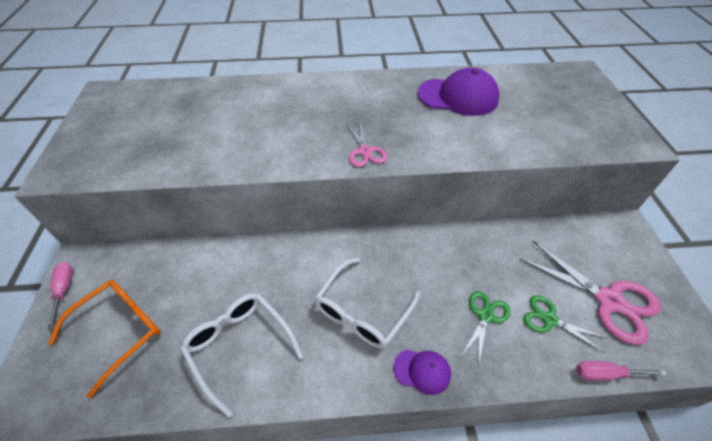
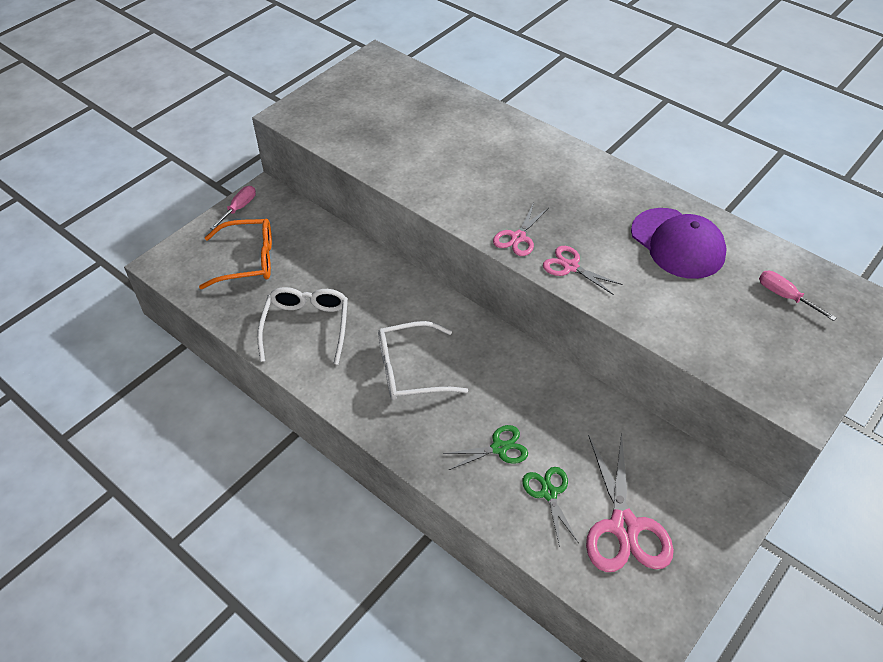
camera: 45 degrees right, 0 degrees up
(422, 148) = (570, 267): none -> pink scissors
(422, 371) = (405, 439): purple cap -> none
(606, 374) = (540, 559): pink screwdriver -> pink screwdriver (785, 296)

